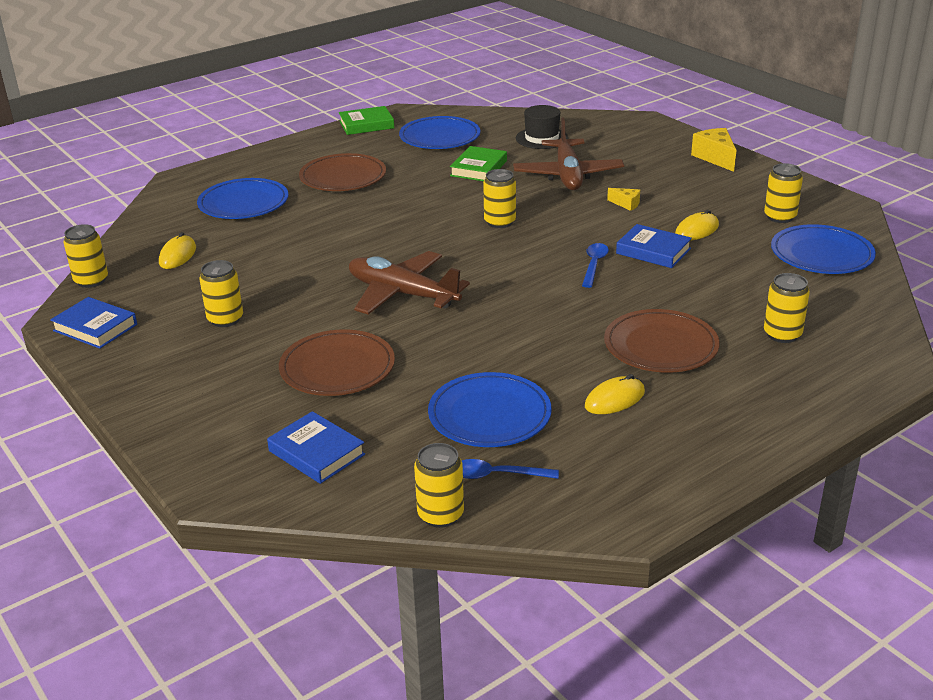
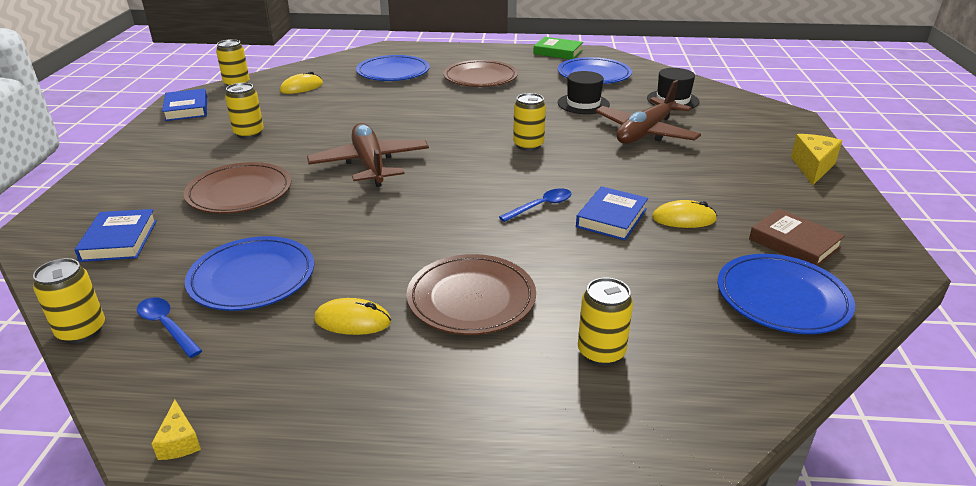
camera: 40 degrees right, 0 degrees up
(478, 168) = (583, 104): green book -> black hat
(626, 204) = (656, 172): yellow cheese -> yellow cheese (179, 442)
(653, 251) = (611, 218): blue book -> blue book turned 45 degrees clockwise
(780, 217) = (794, 243): yellow can -> brown book

